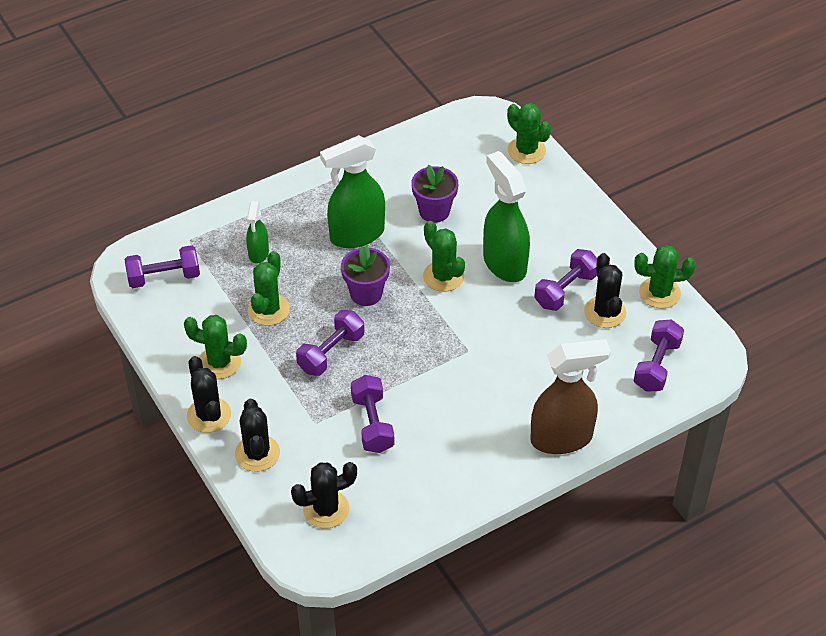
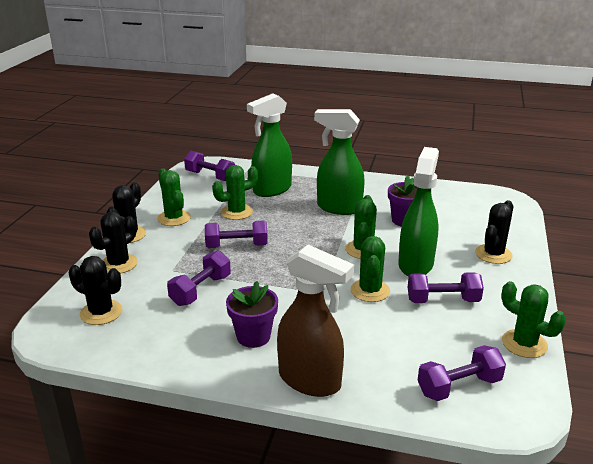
camera: 45 degrees right, 20 degrees down
(258, 253) = (272, 190): green spray bottle -> green spray bottle, size x1.86
(366, 293) = (302, 233): purple flower pot -> purple flower pot (253, 336)
(526, 151) = (513, 223): green cactus -> green cactus (370, 291)
(605, 312) = (458, 329): black cactus -> black cactus (493, 254)

